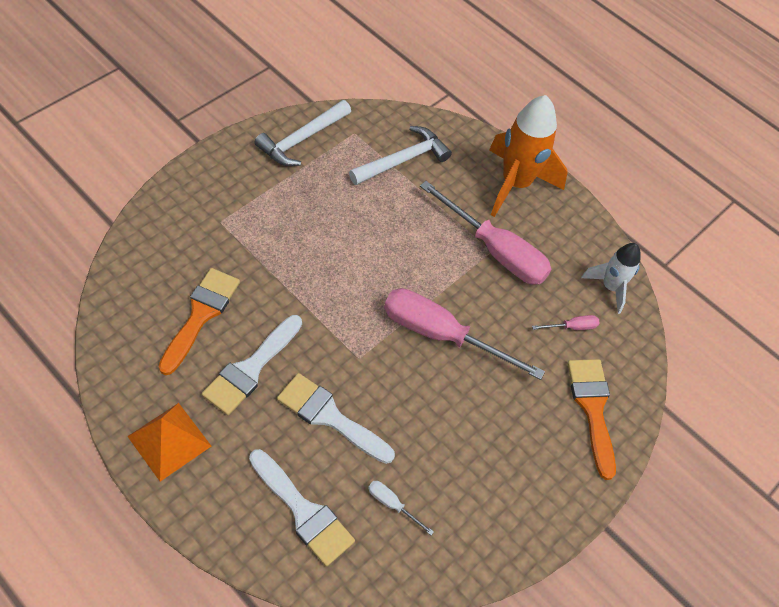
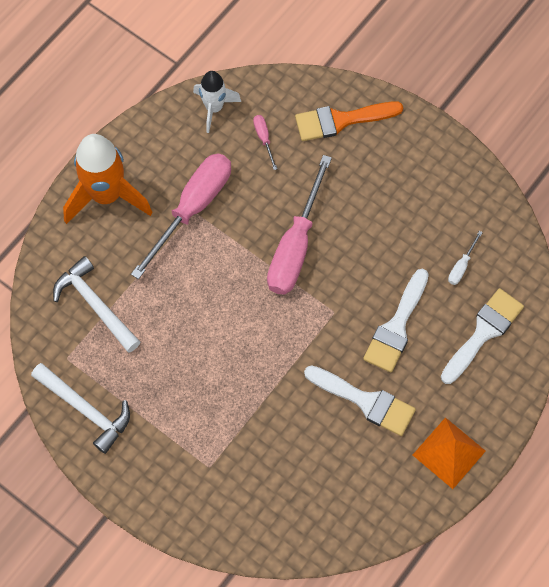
camera: 90 degrees left, 10 degrees up
(201, 315) = (320, 458): orange brush -> none

